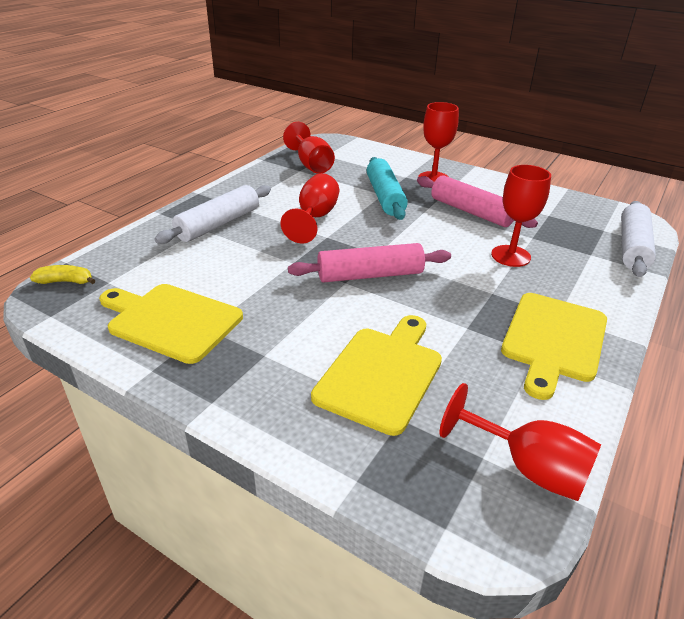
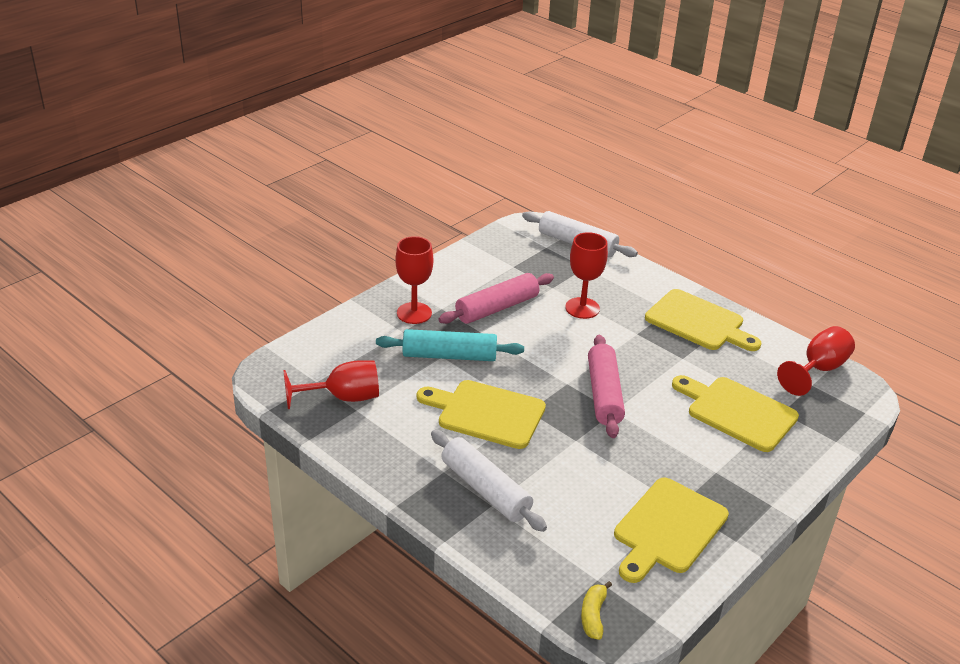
camera: 80 degrees left, 0 degrees up
(315, 218) = (486, 413): red goblet -> yellow cutting board

